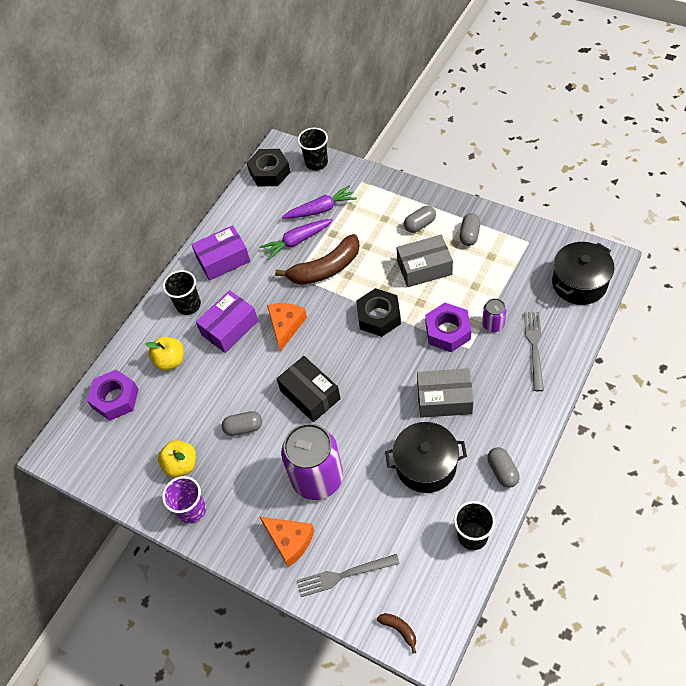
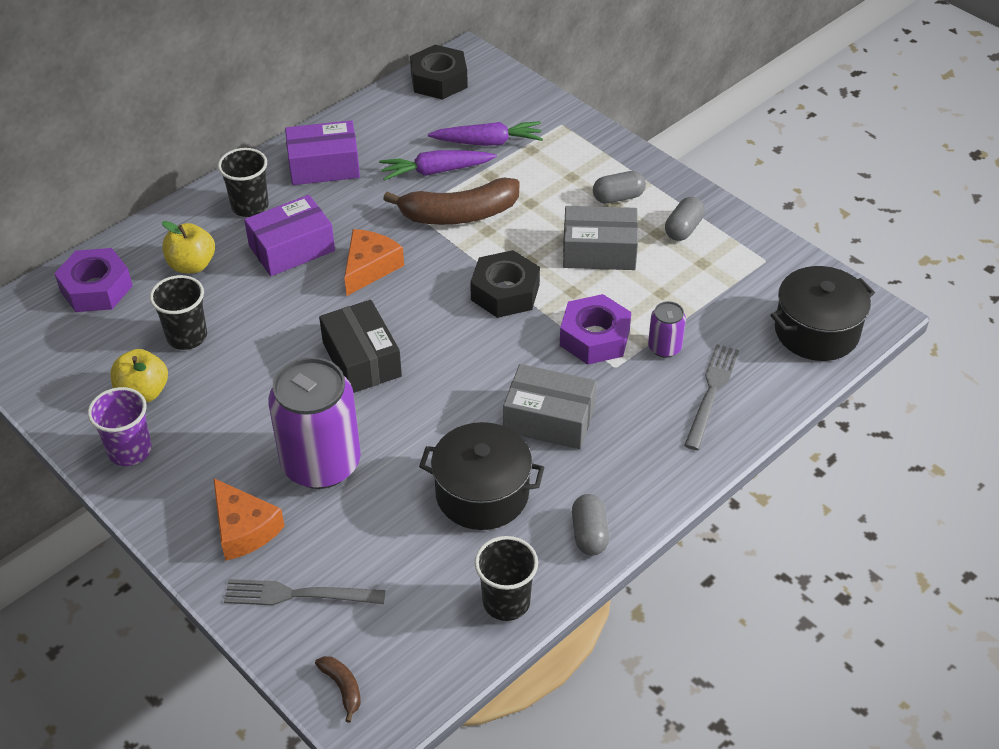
camera: 10 degrees right, 10 degrees down
(243, 428) = (250, 373): grey capsule -> none
(316, 163) = (509, 86): black cup -> black cup (187, 336)

